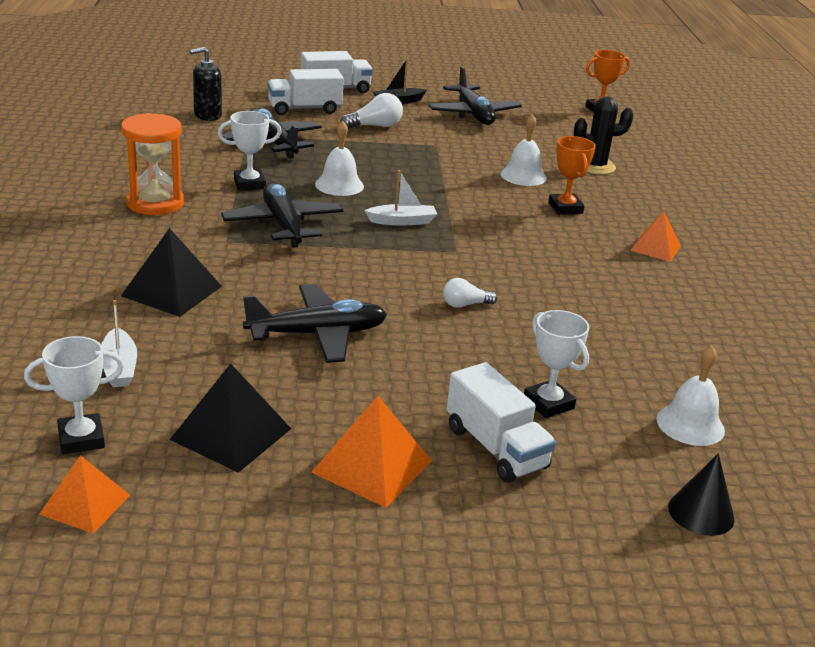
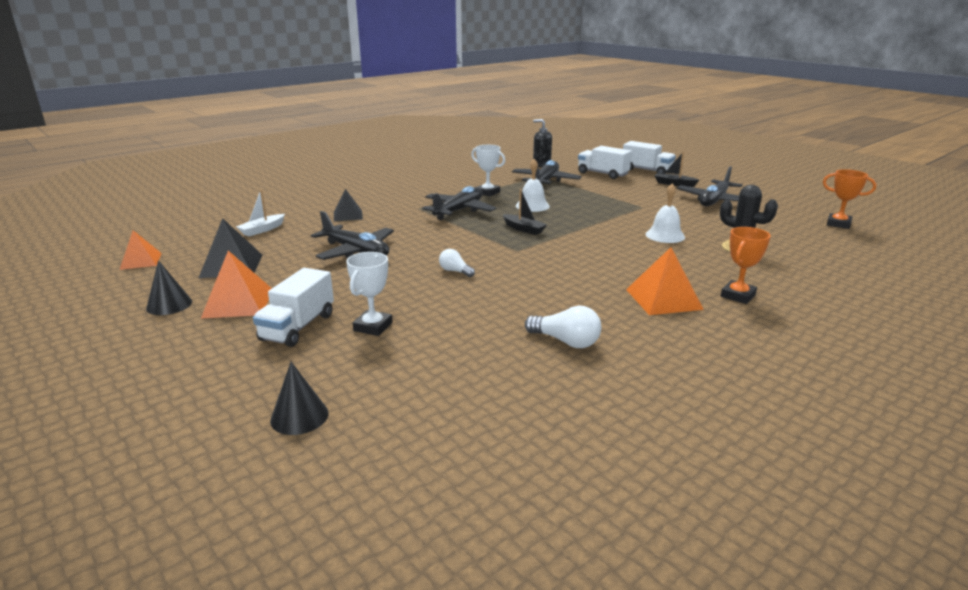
camera: 55 degrees right, 5 degrees down
(81, 439) = (193, 243): white trophy -> none
(155, 203) = (427, 187): orange hourglass -> none
(172, 291) = (348, 215): black pyramid -> black pyramid, size x0.67
(308, 521) = (169, 305): none -> black cone
(375, 126) = (626, 190): white light bulb -> white light bulb (566, 341)
(402, 221) = (523, 229): white boat -> black boat
(565, 208) = (650, 258): orange trophy -> orange trophy (738, 296)
(655, 248) = (663, 299): orange pyramid -> orange pyramid, size x1.50
(690, 424) = (418, 381): white bell -> none

